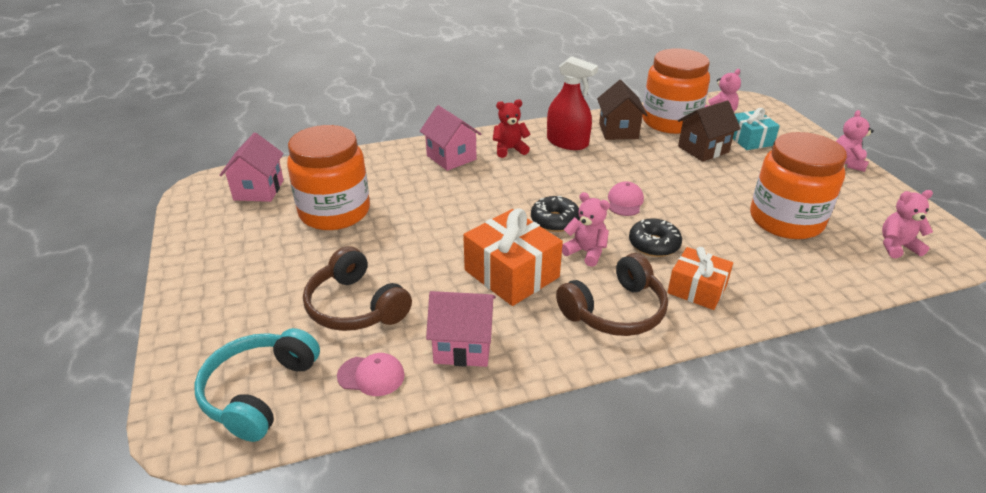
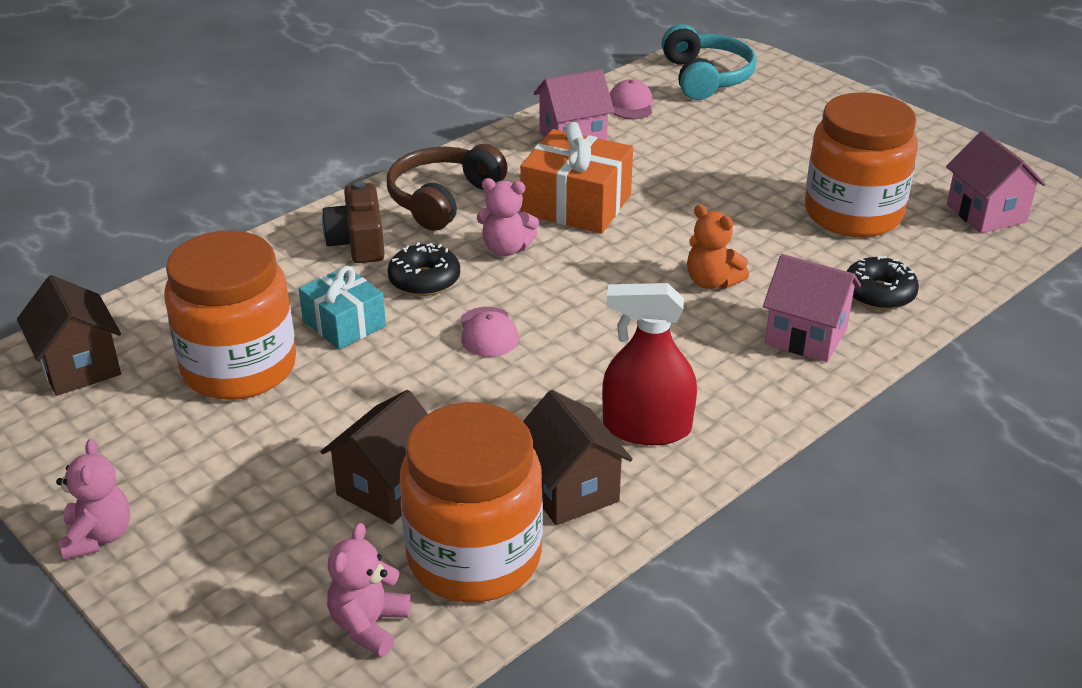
camera: 155 degrees right, 0 degrees up
(355, 306) = (704, 140): brown headphones -> none
(371, 375) = (631, 104): pink cap -> pink cap turned 105 degrees clockwise
(470, 195) = (712, 281): none -> orange teddy bear
(509, 149) = (731, 380): red teddy bear -> none
(555, 220) = (570, 277): black donut -> black donut (878, 294)
(697, 289) = (358, 242): orange gift -> brown camera
(750, 140) = (294, 549): turquoise gift -> turquoise gift (344, 323)
(897, 246) = (79, 367): pink teddy bear -> brown house

